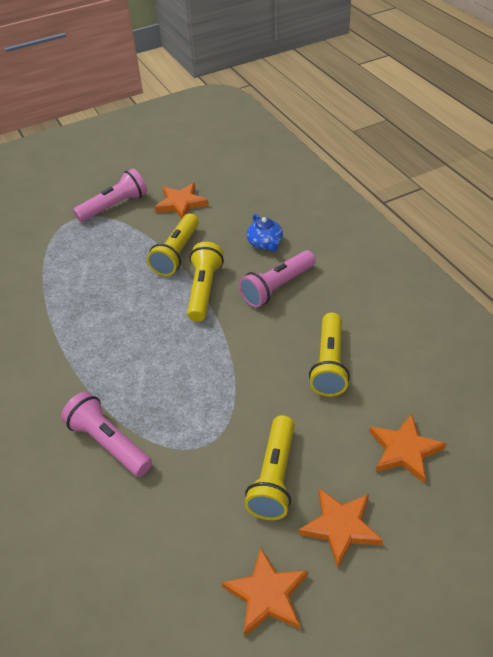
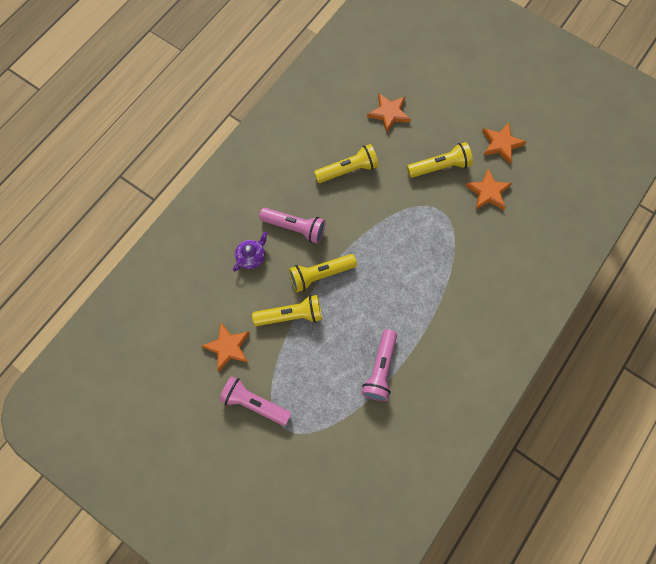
camera: 120 degrees left, 25 degrees up
(109, 443) = (469, 262): pink flashlight -> pink flashlight (380, 369)
(265, 243) = (251, 257): blue teapot -> purple teapot
(340, 527) = (450, 127): orange star -> orange star (488, 192)

